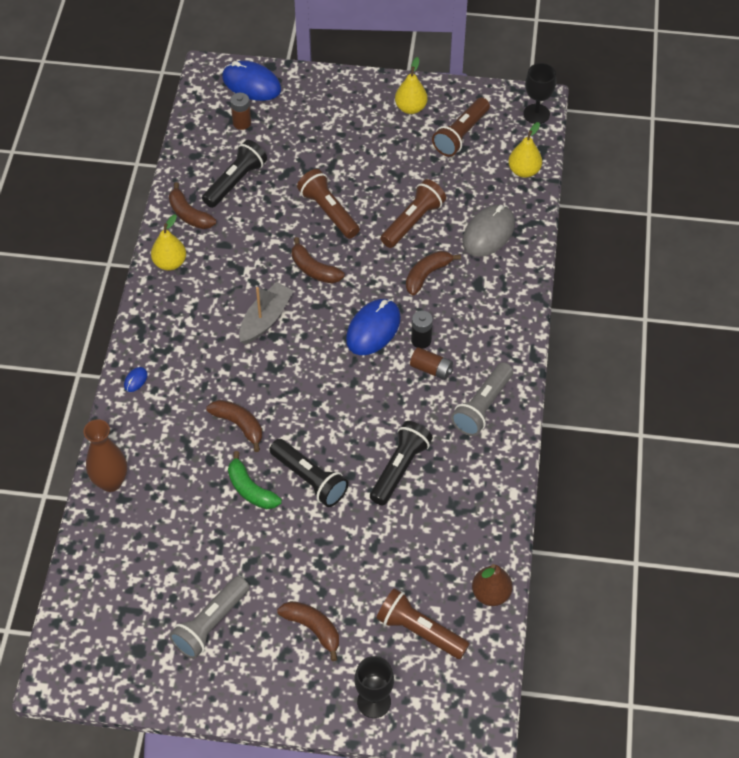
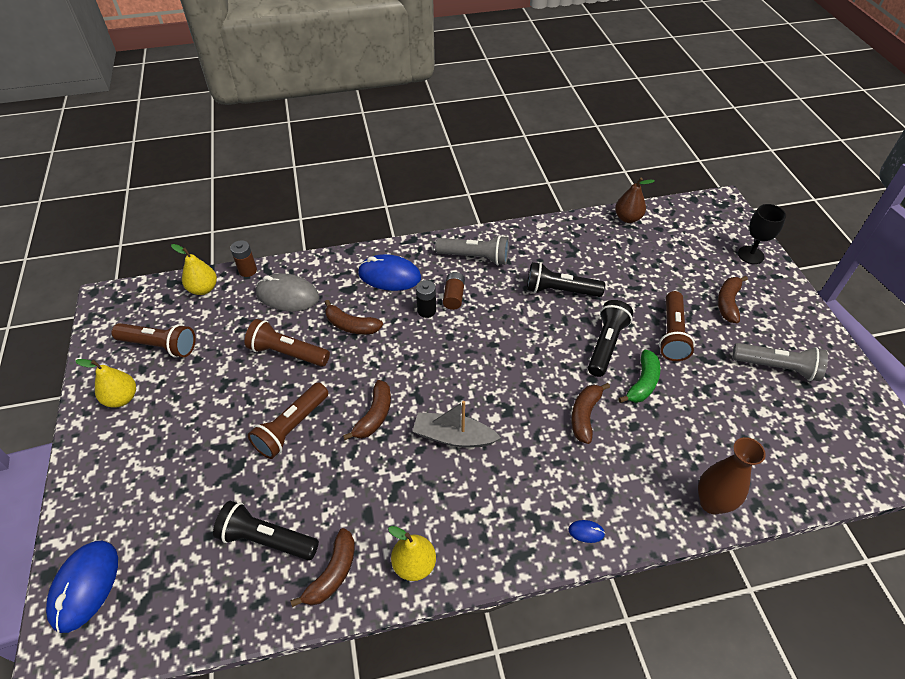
camera: 110 degrees left, 5 degrees down
(242, 123) = (162, 570): brown battery -> brown battery (248, 270)
(373, 329) = (429, 347): blue mouse -> blue mouse (389, 276)
(420, 631) = (682, 245): brown flashlight -> brown flashlight (672, 334)
(536, 114) = (124, 296): black goblet -> none

